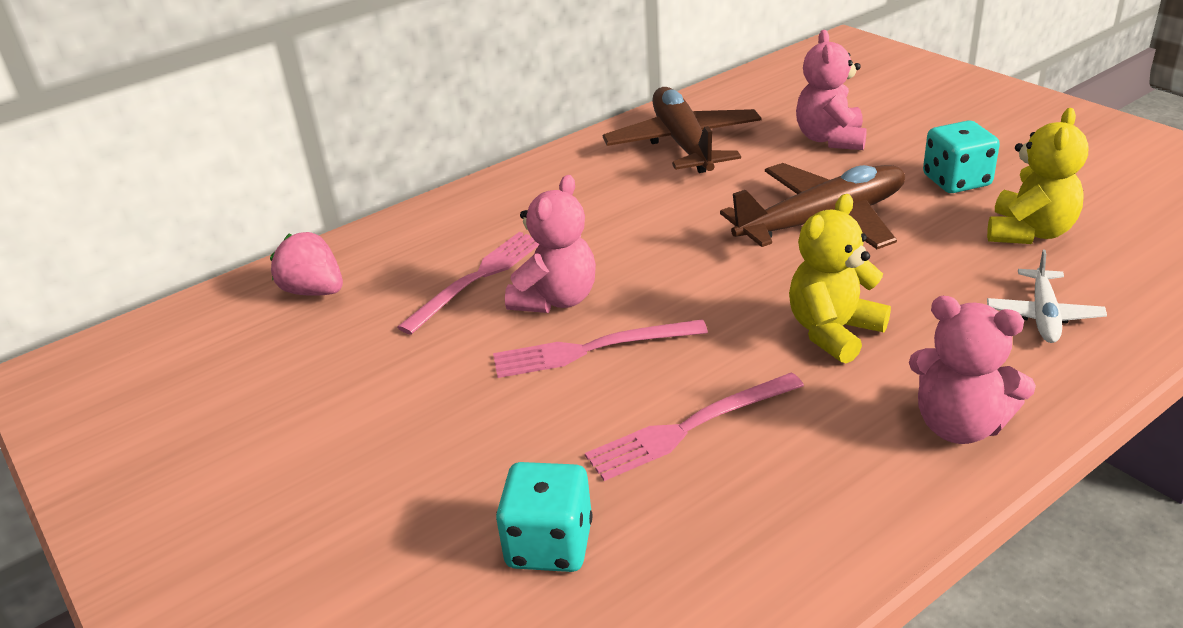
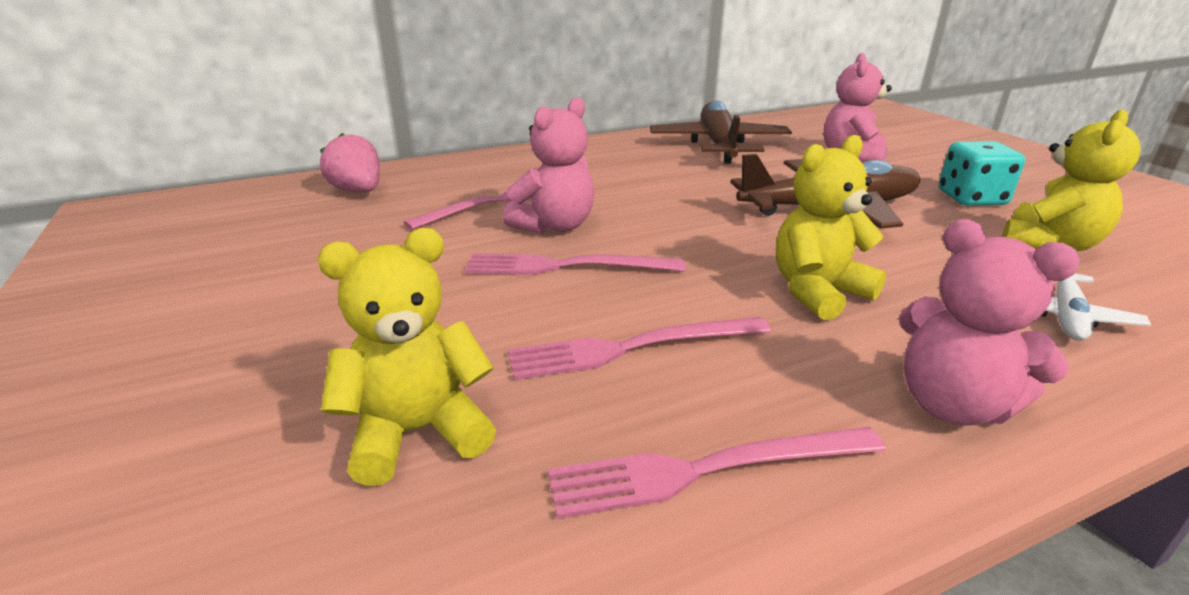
camera: 10 degrees right, 5 degrees down
(549, 545) = (418, 432): turquoise dice -> yellow teddy bear
(787, 523) = (706, 469): none -> pink fork

